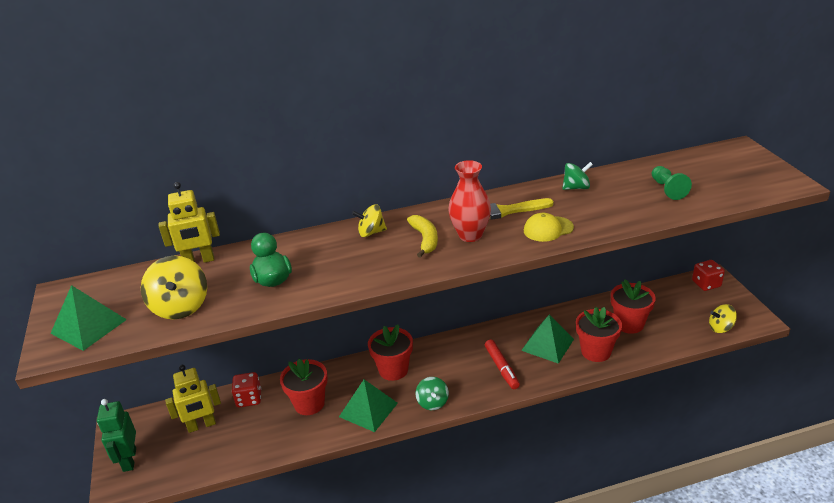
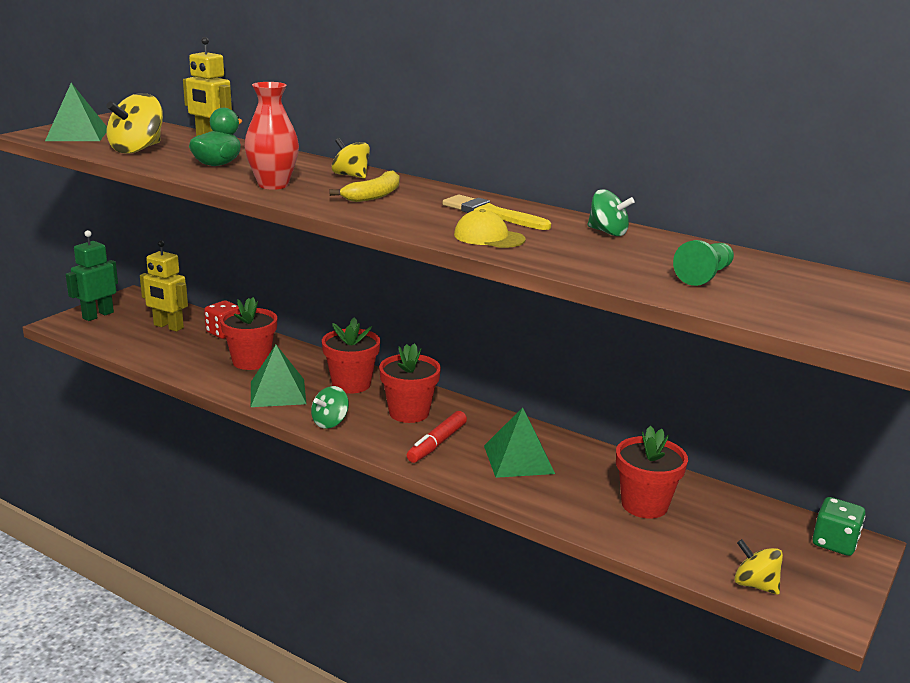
camera: 45 degrees right, 10 degrees down
(470, 235) = (414, 210): red vase -> red vase (273, 185)
(596, 351) = (554, 497): red flower pot -> red flower pot (409, 413)
(706, 284) = (834, 543): red dice -> green dice

